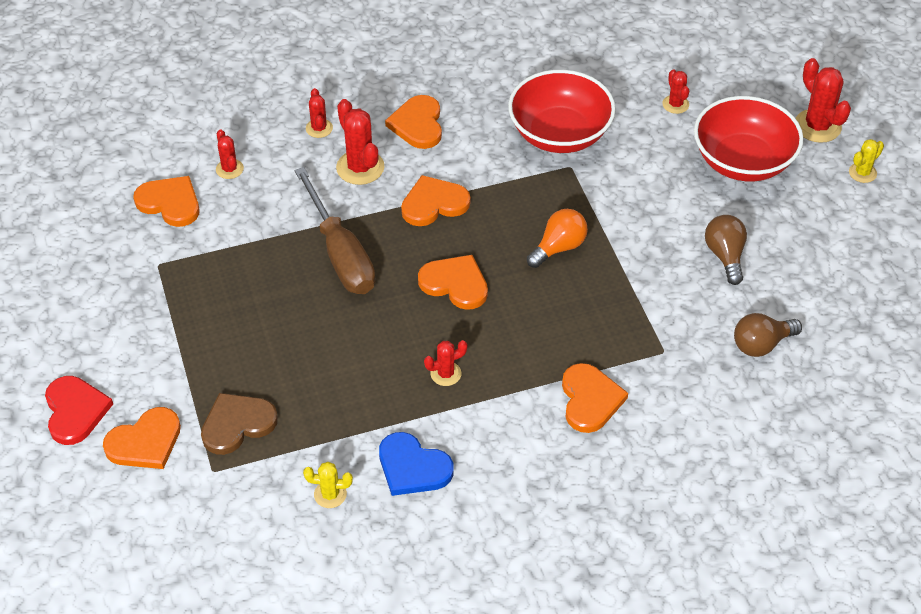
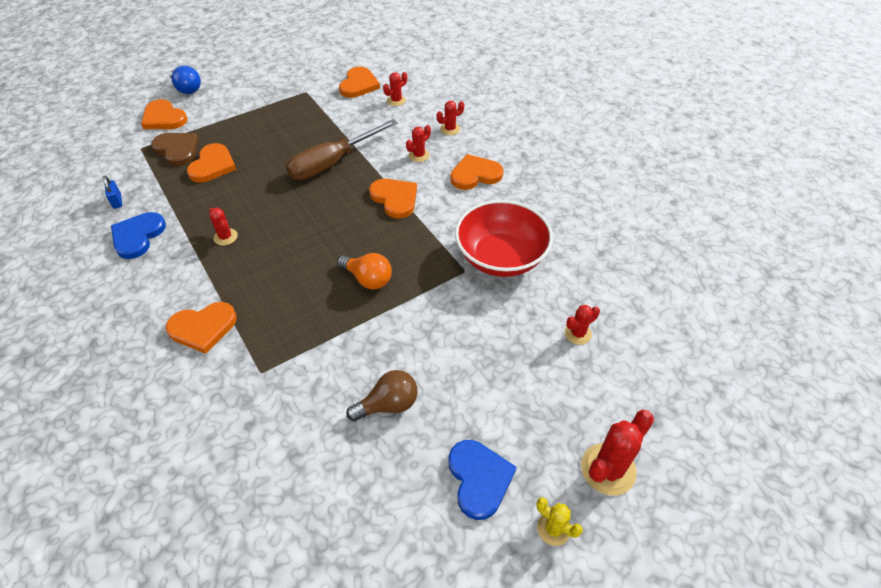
camera: 75 degrees right, 0 degrees up
(75, 411) = (187, 89): red heart -> blue light bulb
(330, 494) = (117, 201): yellow cactus -> blue padlock
(360, 167) = (419, 155): red cactus -> red cactus, size x0.58
(455, 284) = (315, 225): orange heart -> orange heart (213, 165)
(743, 161) = (523, 402): red bowl -> none
(761, 344) = (278, 453): brown light bulb -> none
(812, 208) = (479, 479): none -> blue heart

